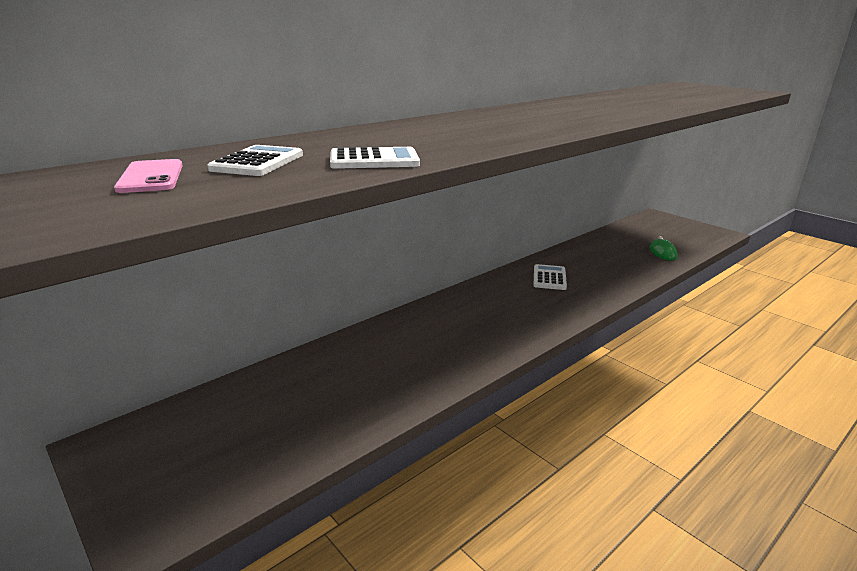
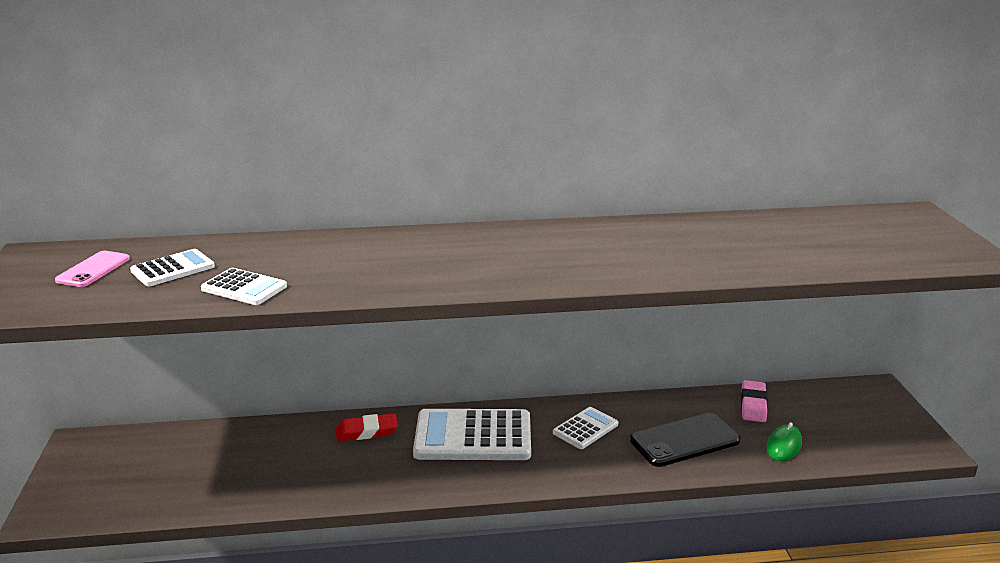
camera: 35 degrees right, 0 degrees up
(402, 329) = (367, 431): none -> red eraser
(487, 306) = (473, 436): none -> white calculator
(612, 266) = (684, 440): none -> black phone
(615, 238) = (753, 405): none -> pink eraser

